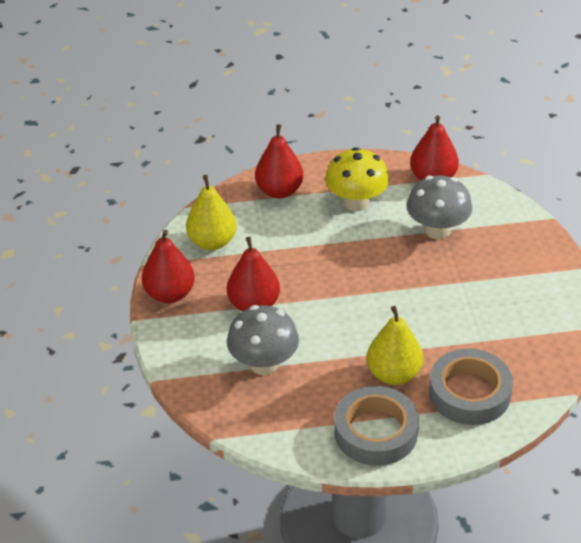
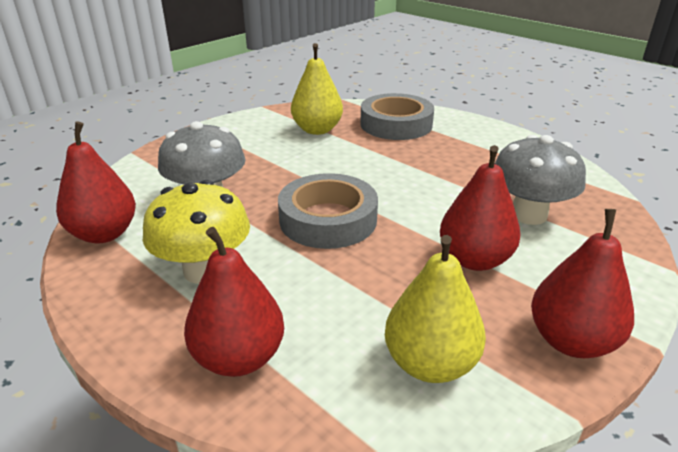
camera: 130 degrees left, 10 degrees down
(376, 432) = (491, 141): grey tape -> grey tape (328, 219)
(394, 374) = (427, 154): yellow pear -> yellow pear (317, 130)

